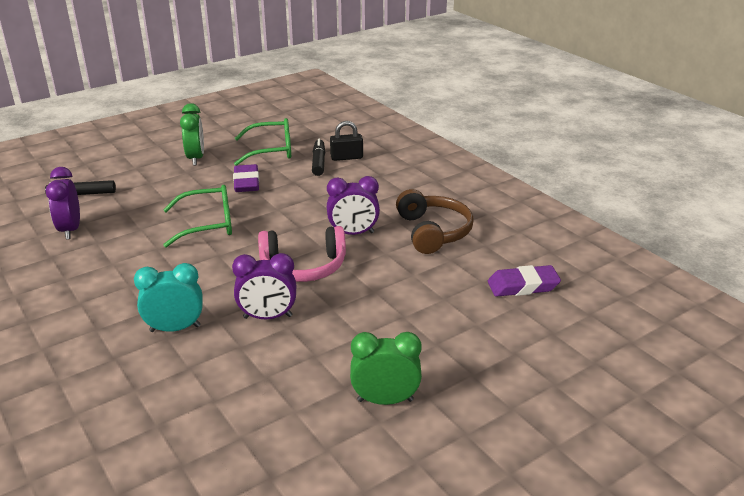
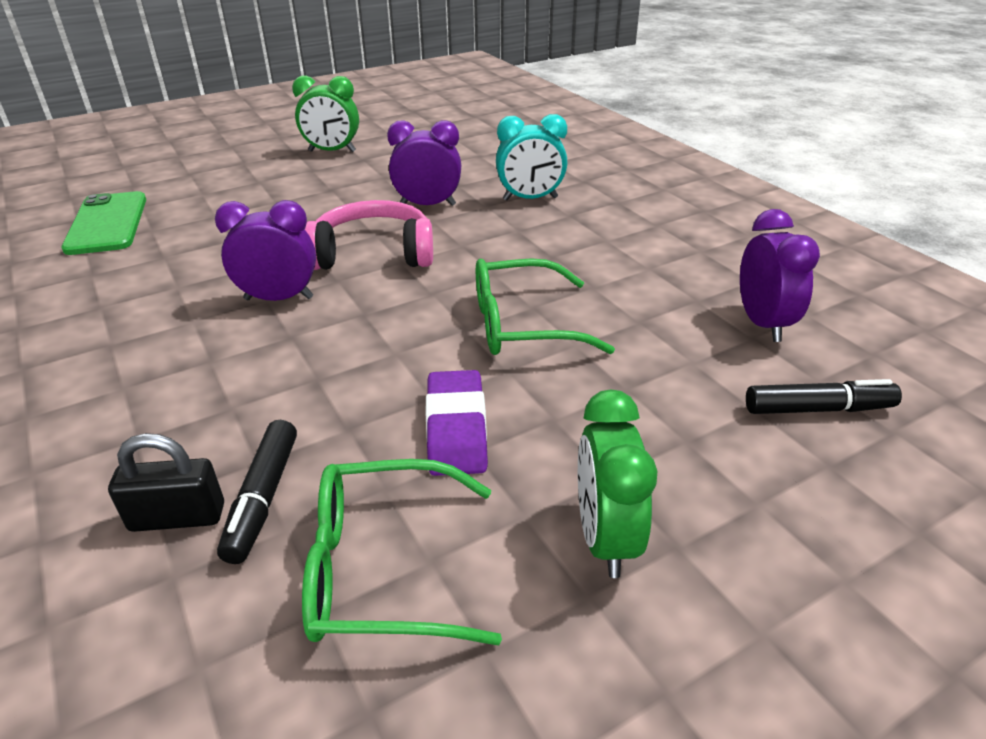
camera: 175 degrees left, 5 degrees up
(433, 232) = (149, 296): brown headphones -> none
(523, 286) = (107, 223): purple eraser -> green phone

